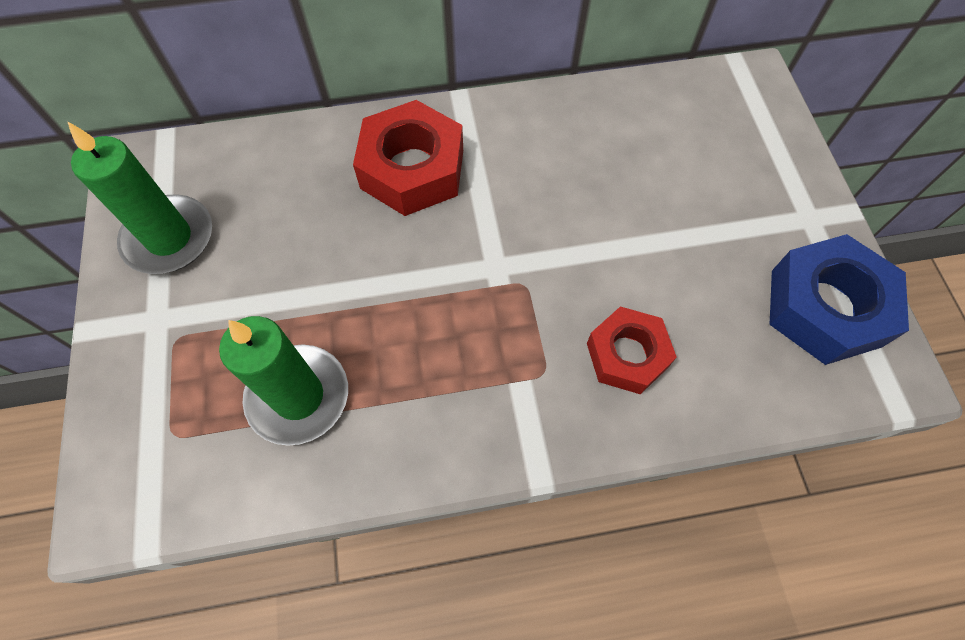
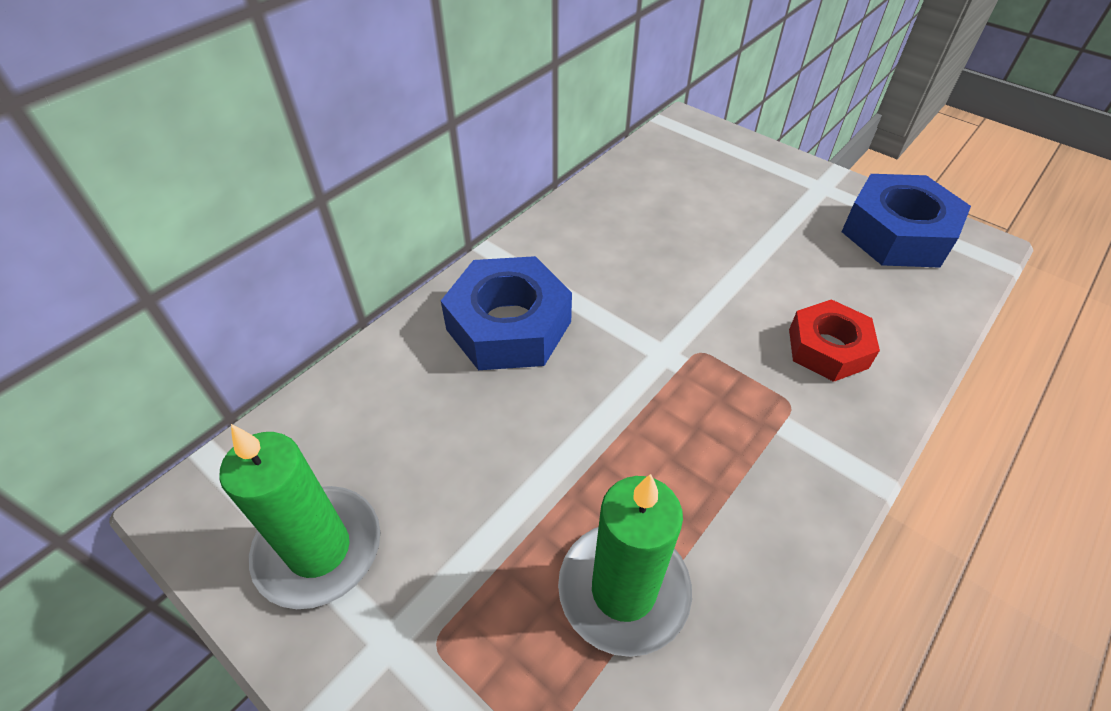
camera: 40 degrees left, 15 degrees down
(412, 169) = (509, 325): red nut -> blue nut

